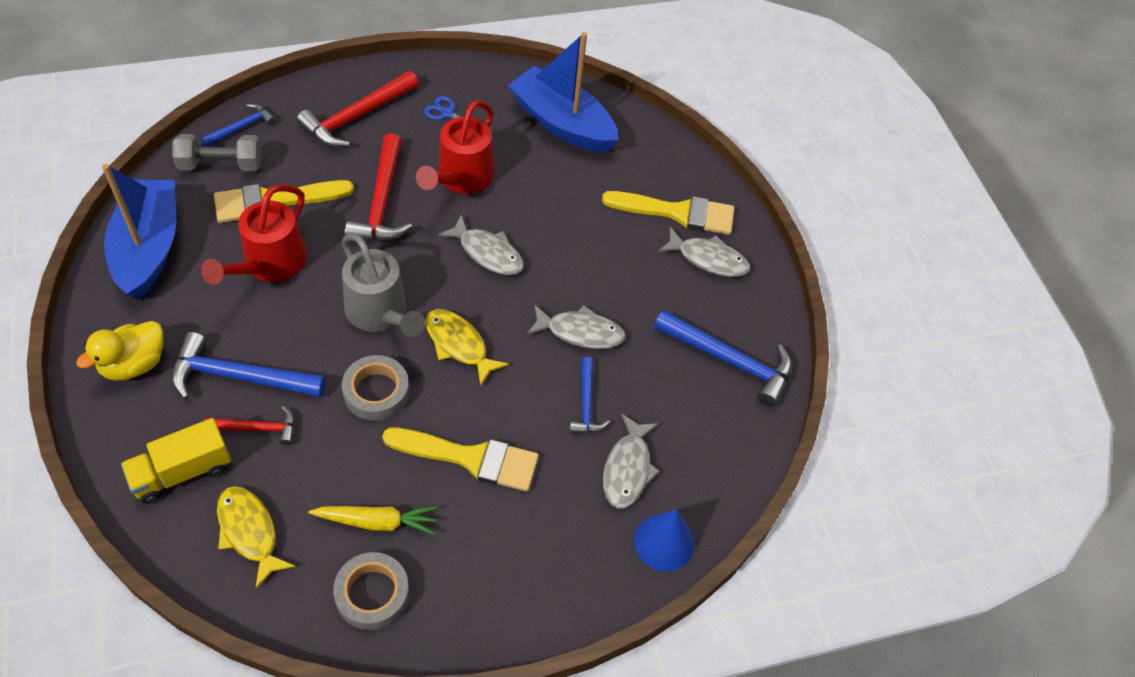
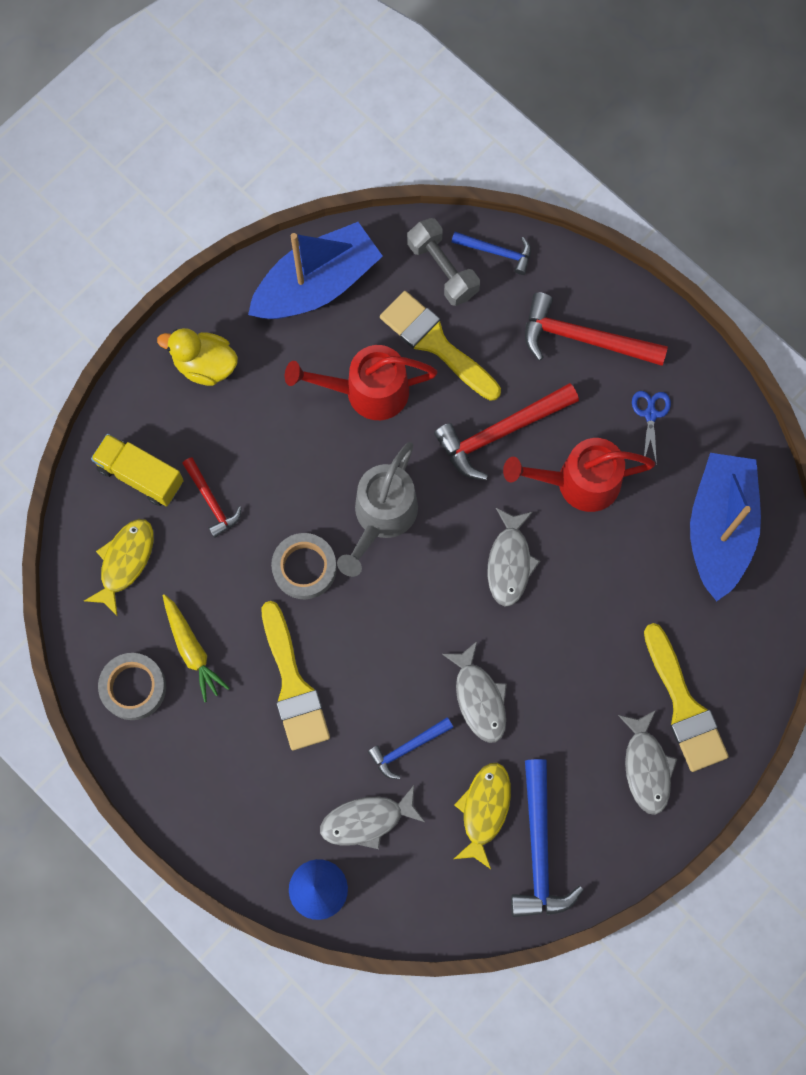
camera: 65 degrees right, 20 degrees up
(238, 376) = (246, 451): blue hammer -> none
(459, 344) = (395, 603): yellow fish -> yellow fish (484, 810)

